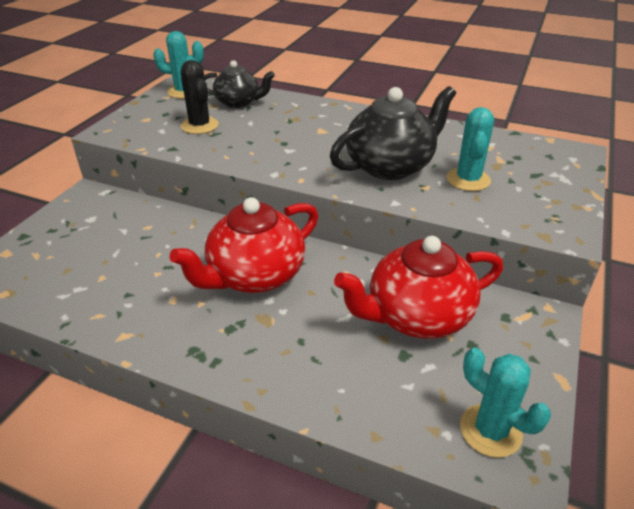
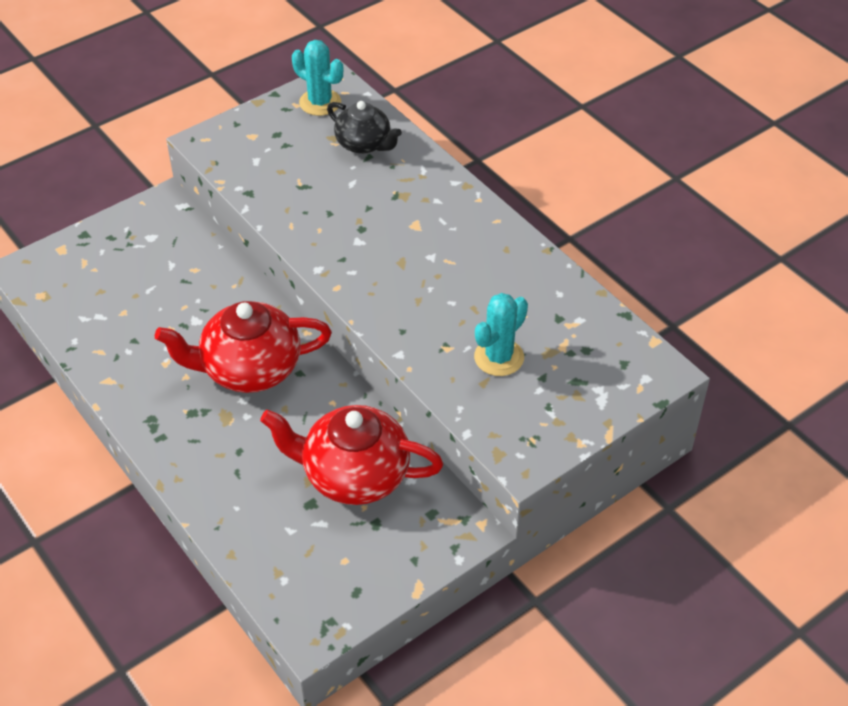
camera: 30 degrees right, 10 degrees up
(199, 125) = (297, 168): black cactus -> none
(390, 166) = (439, 306): black teapot -> none
(490, 430) = (318, 594): turquoise cactus -> none

